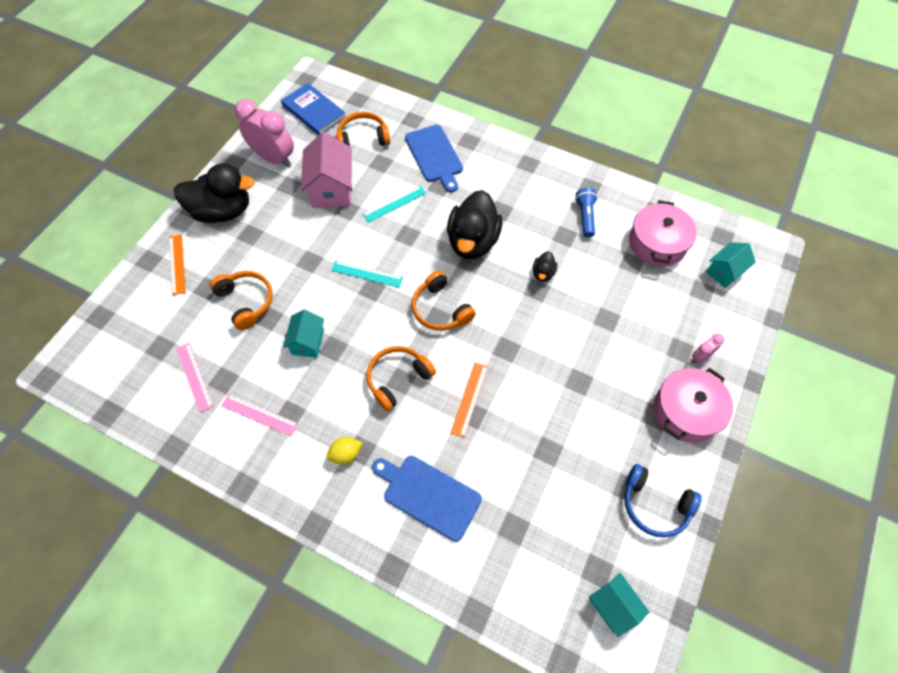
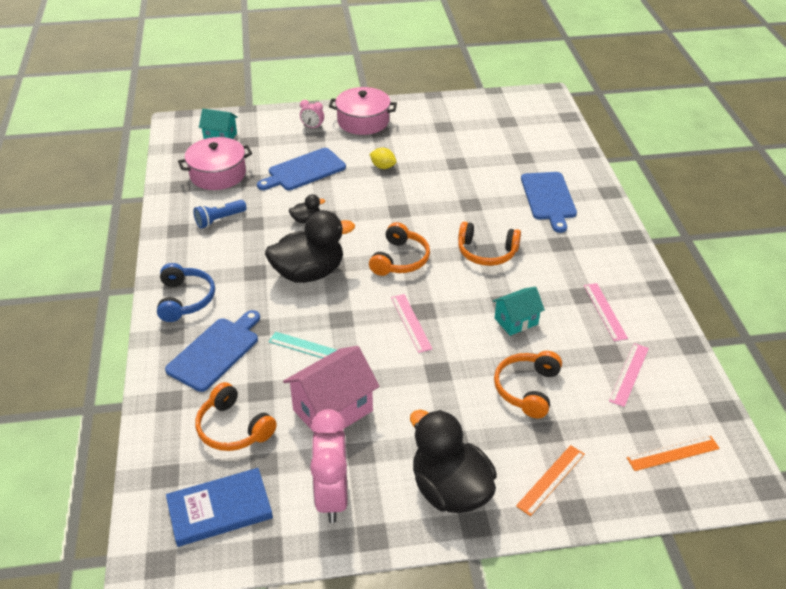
camera: 125 degrees left, 20 degrees down
(314, 111) = (219, 509): blue book -> blue book turned 60 degrees clockwise
(346, 454) = (572, 248): yellow lemon -> yellow lemon (383, 167)
(367, 274) = (411, 322): turquoise ruler -> pink ruler
(469, 399) = (460, 210): orange ruler -> orange ruler (673, 453)
(613, 606) = (519, 111): turquoise house -> none
(621, 309) = (304, 170): none -> blue cutting board
(654, 505) = (442, 114): blue headphones -> blue headphones (185, 299)

